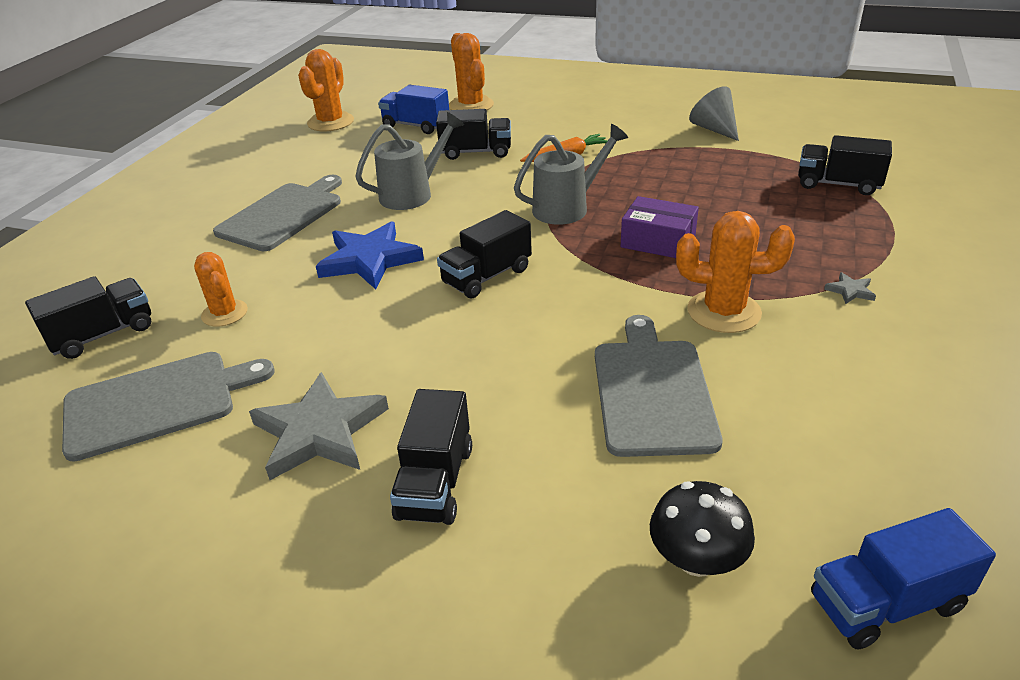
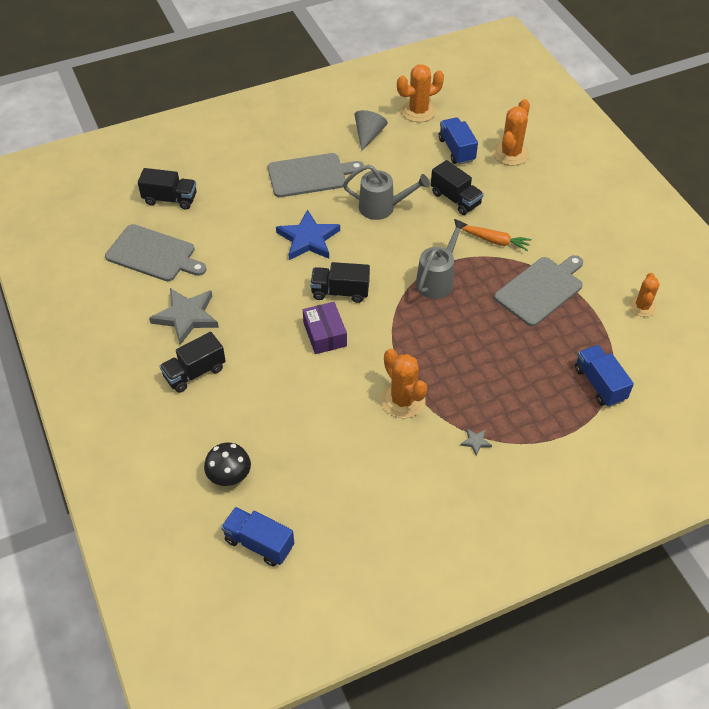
camera: 45 degrees right, 15 degrees up
(224, 313) = (221, 224): orange cactus -> orange cactus (642, 306)
(568, 207) = (437, 279): grey watering can -> grey watering can turned 75 degrees counterclockwise
(652, 391) = (314, 407): grey cutting board -> grey cutting board (540, 289)
(658, 241) = (443, 338): purple box -> purple box (325, 334)
(714, 129) = (612, 287): grey cone -> grey cone (368, 135)
(838, 184) = (599, 384): black truck -> blue truck

